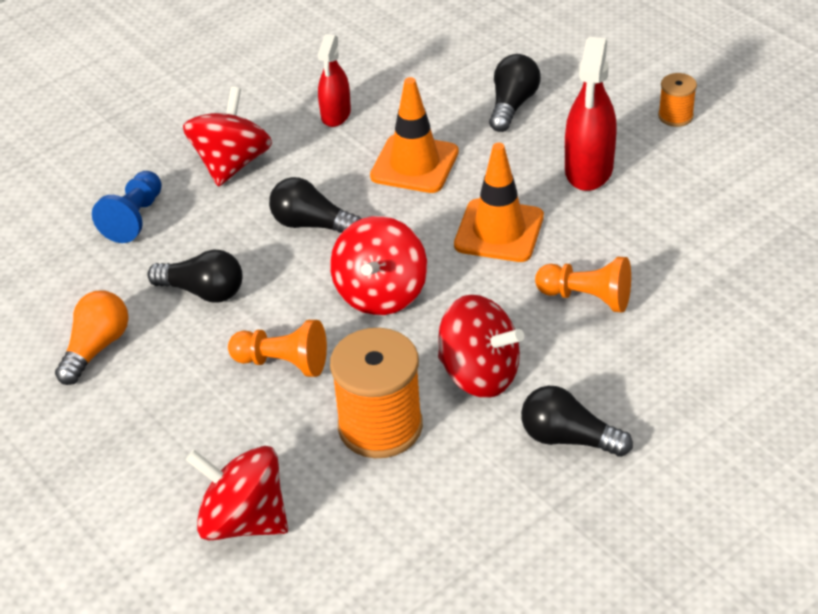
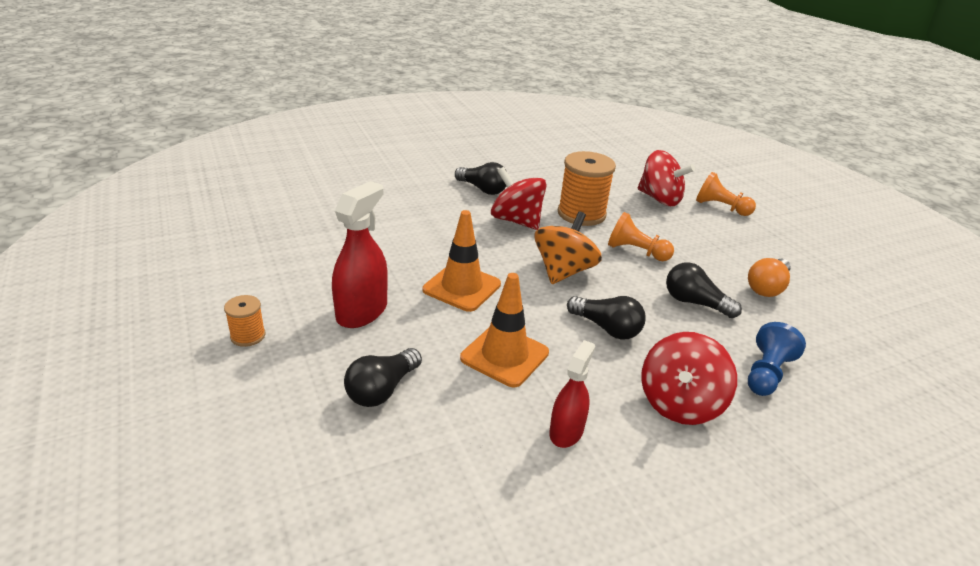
camera: 170 degrees left, 10 degrees down
(381, 293) = (563, 271): red spinning top -> orange spinning top
(587, 298) = (428, 238): orange pawn -> orange pawn (720, 207)

